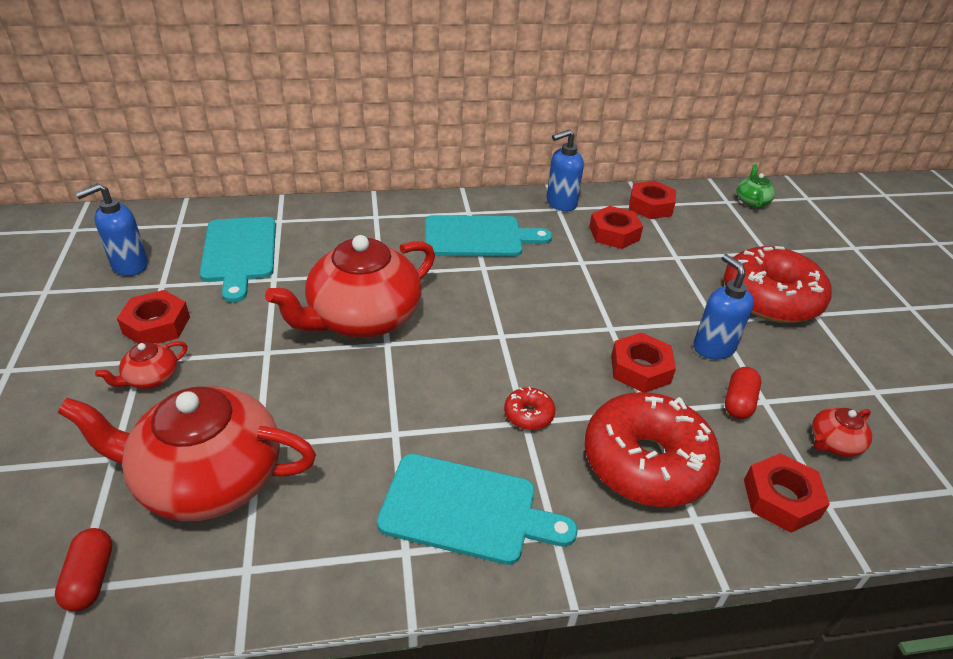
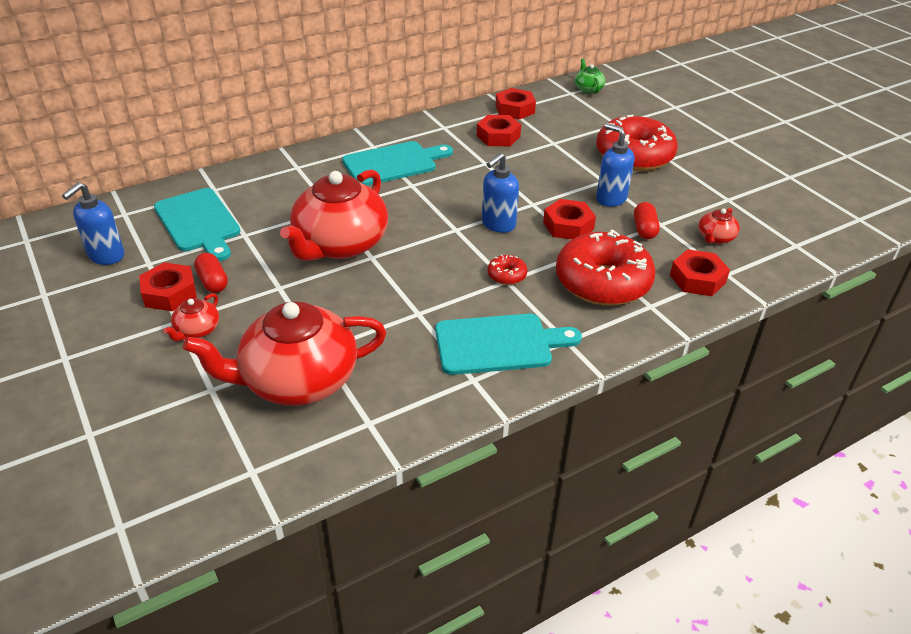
camera: 20 degrees left, 0 degrees up
(90, 578) = (257, 463): red capsule -> red capsule (213, 282)
(561, 203) = (444, 123): blue soap dispenser -> blue soap dispenser (498, 224)

